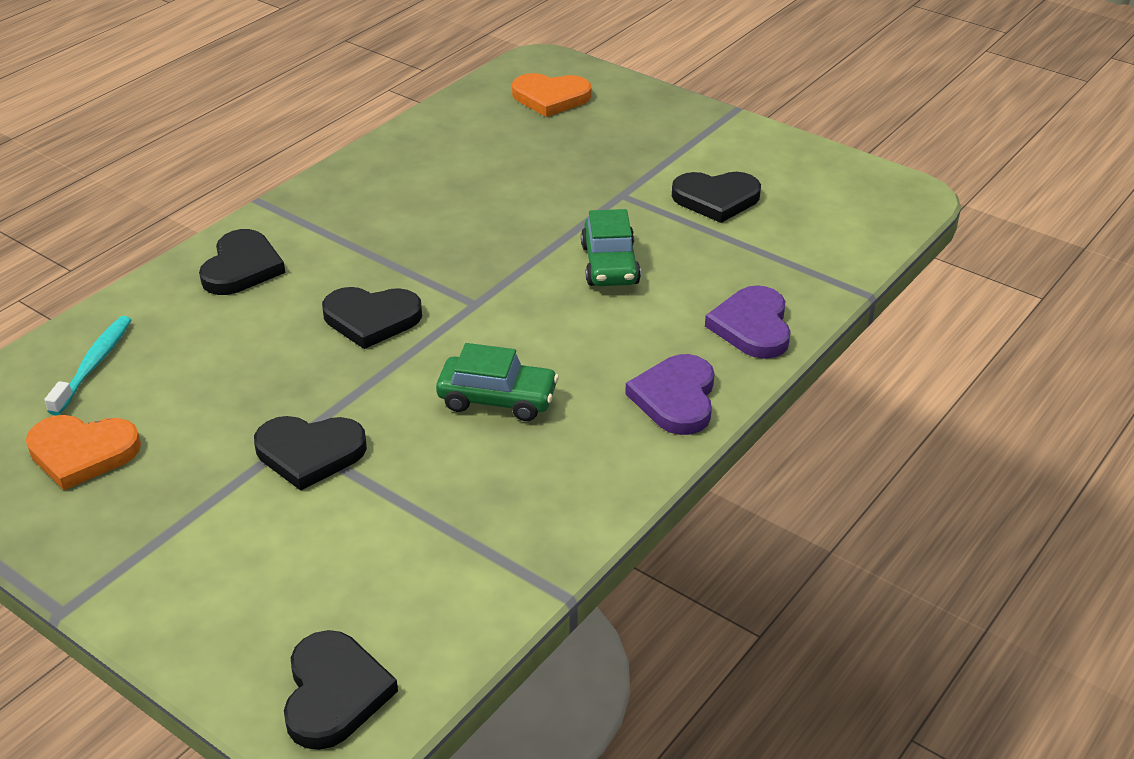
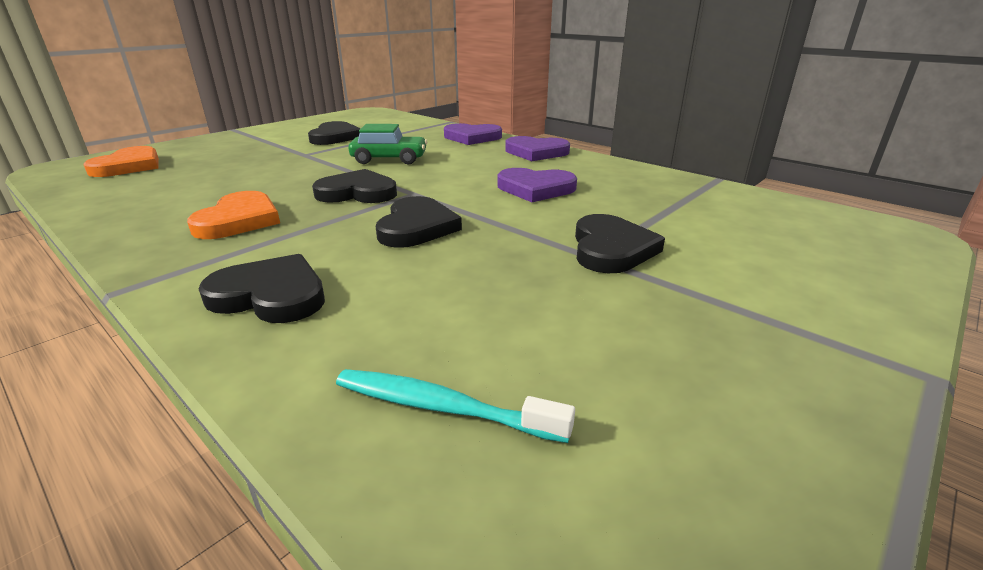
camera: 85 degrees left, 10 degrees down
(82, 453) = (650, 395): orange heart -> orange heart (239, 220)
(334, 693) = (869, 235): black heart -> black heart (357, 192)
(497, 399) = (535, 189): green car -> purple heart

